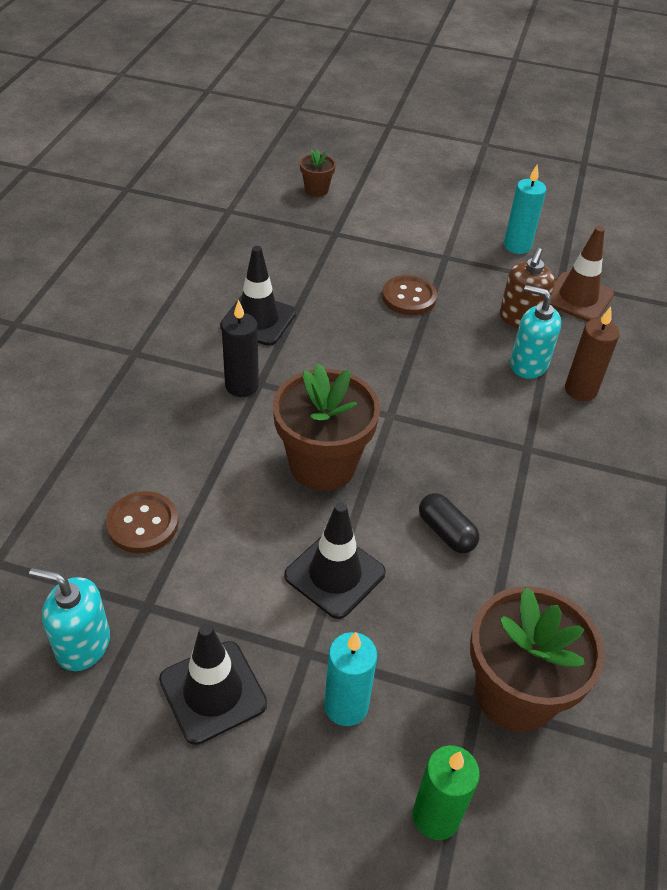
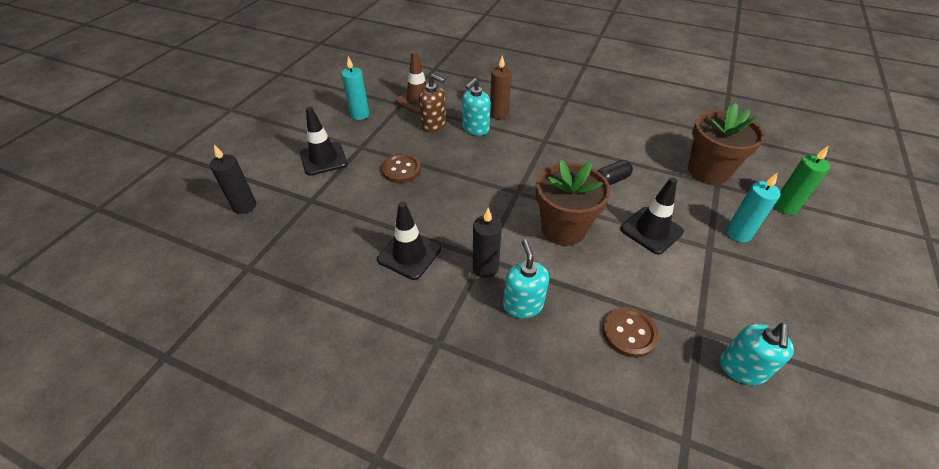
camera: 80 degrees left, 0 degrees up
(186, 421) = (523, 304): none -> turquoise soap dispenser
(213, 692) = (751, 293): black traffic cone -> black traffic cone (323, 159)
(316, 190) = (244, 206): brown flower pot -> black candle

